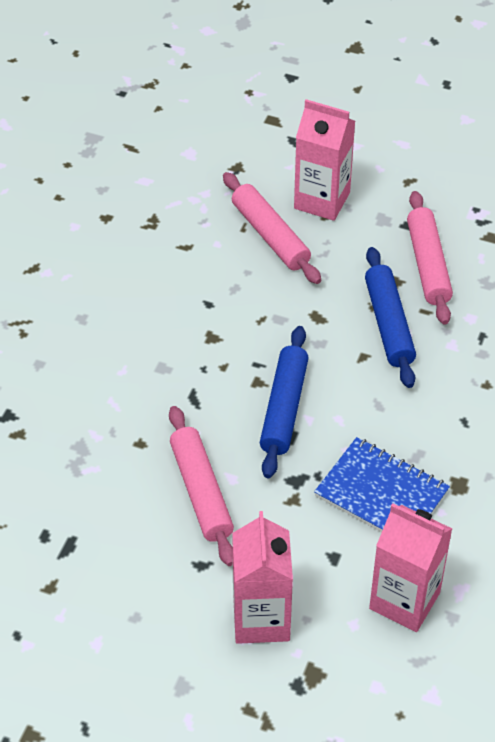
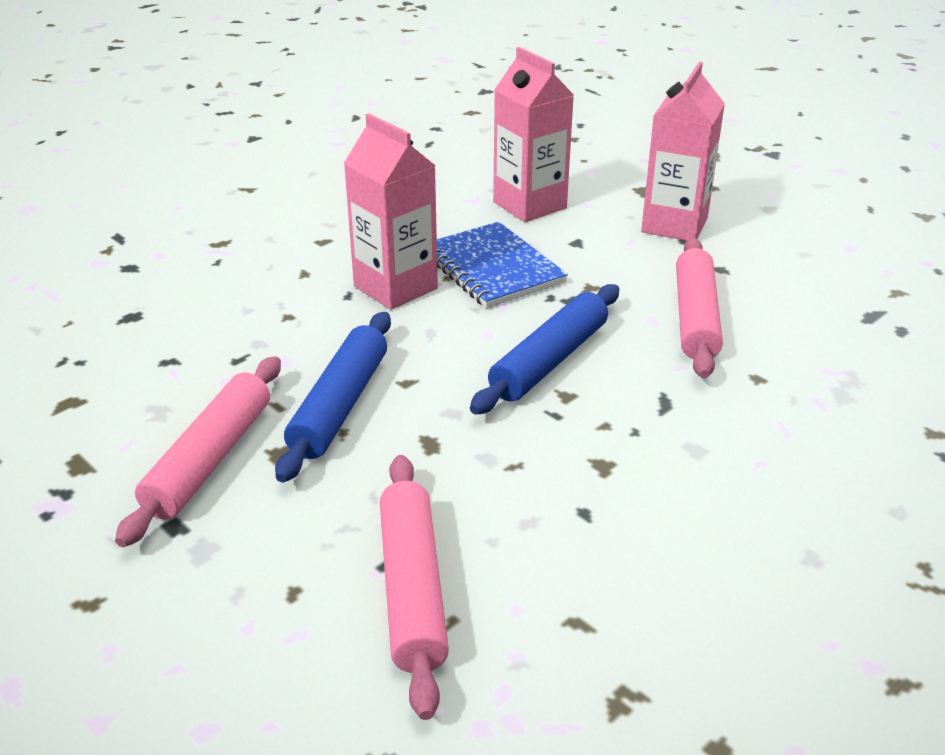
camera: 155 degrees left, 15 degrees down
(322, 200) = (271, 622): pink carton -> pink carton (395, 287)

